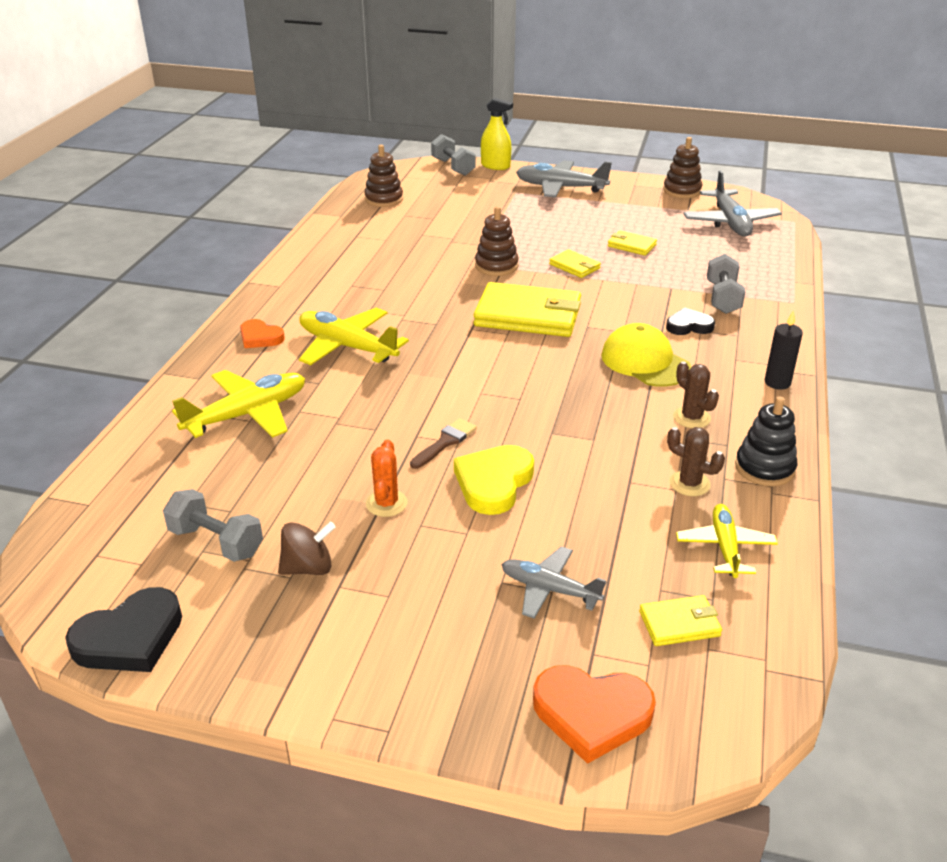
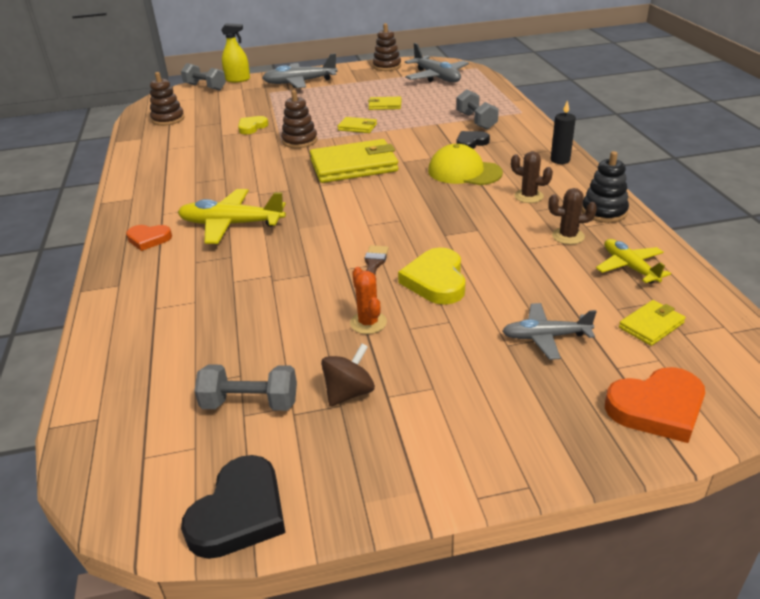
camera: 25 degrees left, 0 degrees up
(247, 414) = (189, 298): yellow plane -> none
(460, 233) = (252, 127): none -> yellow heart

